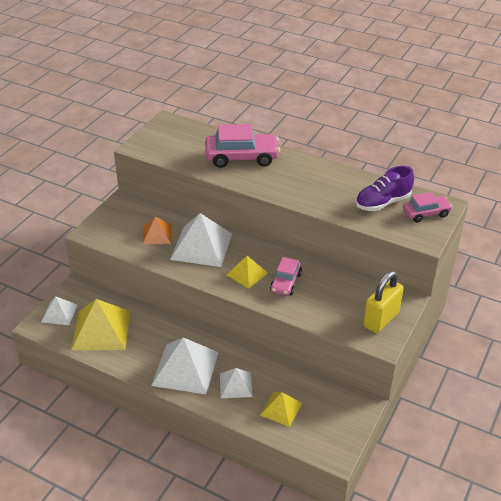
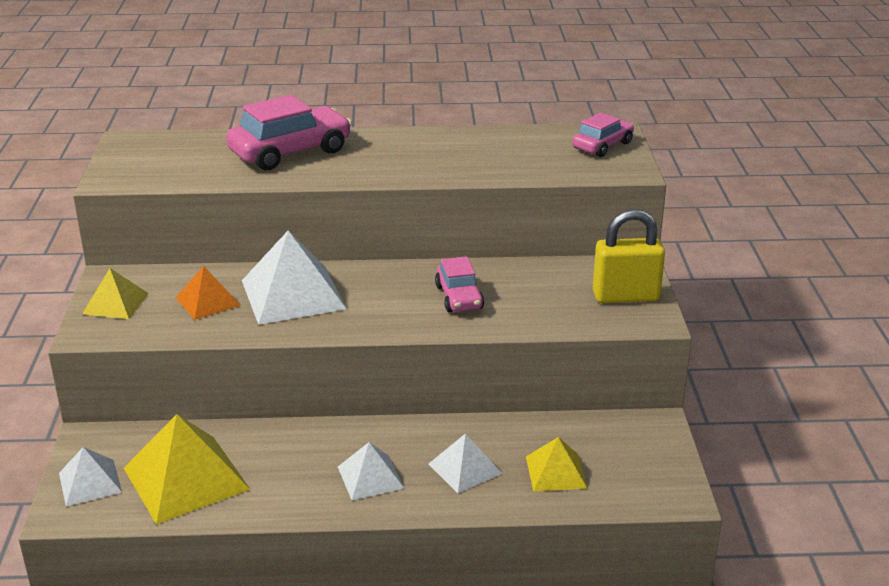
camera: 30 degrees left, 10 degrees down
(185, 368) = (370, 477): white pyramid -> white pyramid, size x0.56
(247, 274) = (393, 305): yellow pyramid -> yellow pyramid (115, 303)
(381, 320) = (625, 296): yellow padlock -> yellow padlock turned 75 degrees clockwise
(382, 203) = (537, 149): purple shoe -> none

